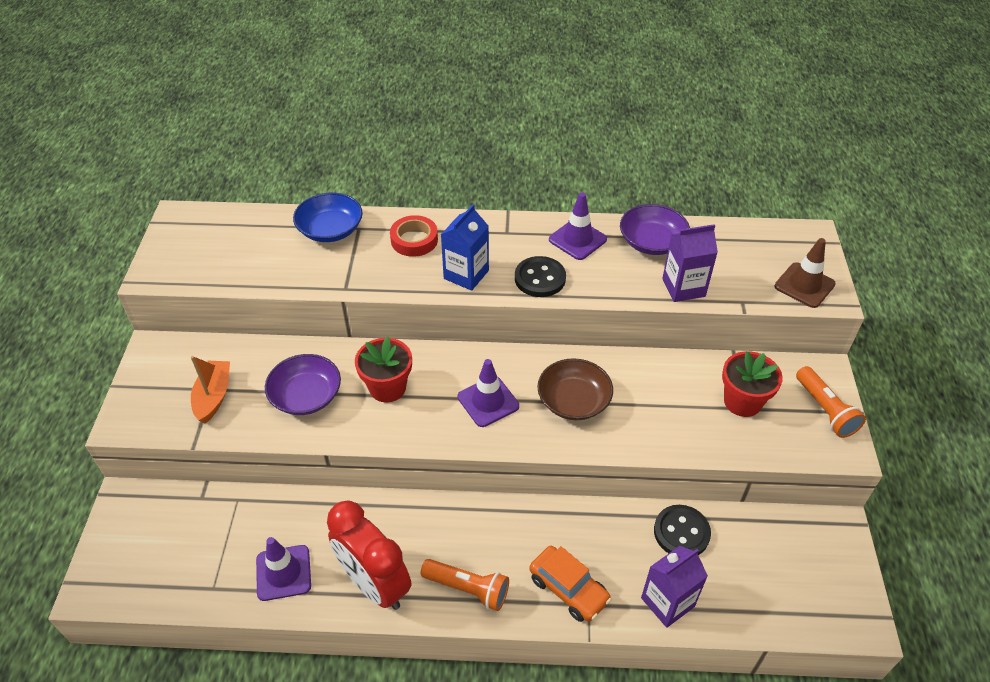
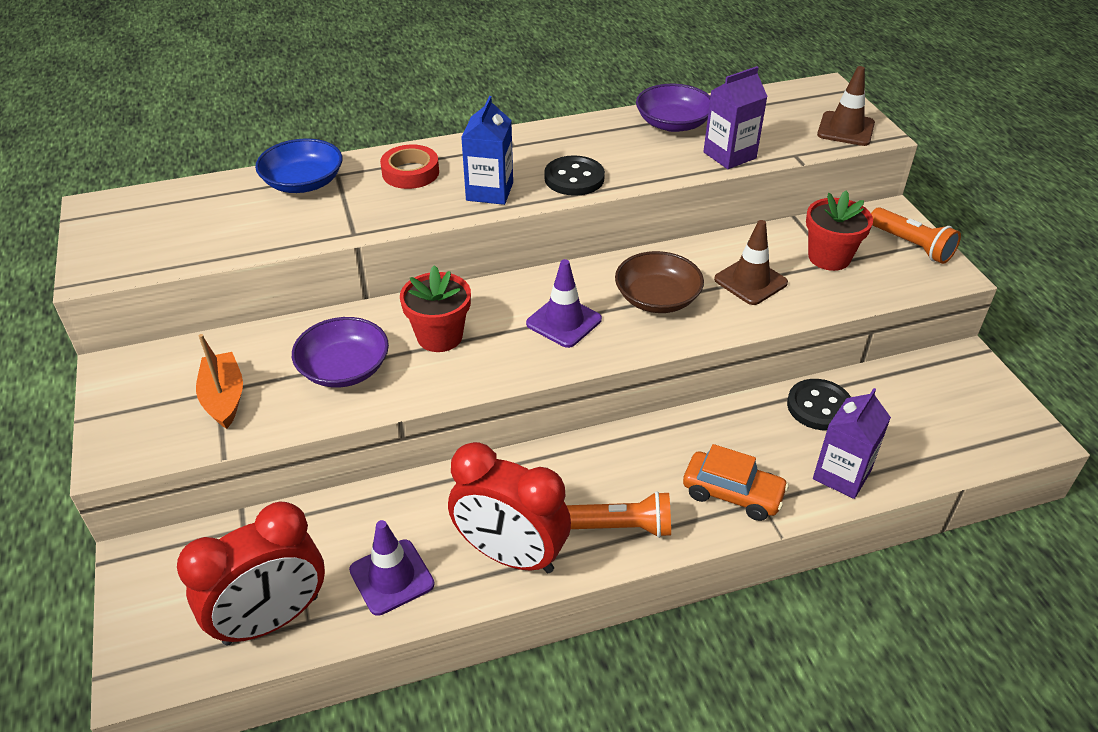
camera: 20 degrees left, 5 degrees down
(190, 578) = (271, 620): none -> red clock
(577, 239) = (594, 136): purple traffic cone -> none
(660, 406) = (750, 281): none -> brown traffic cone

